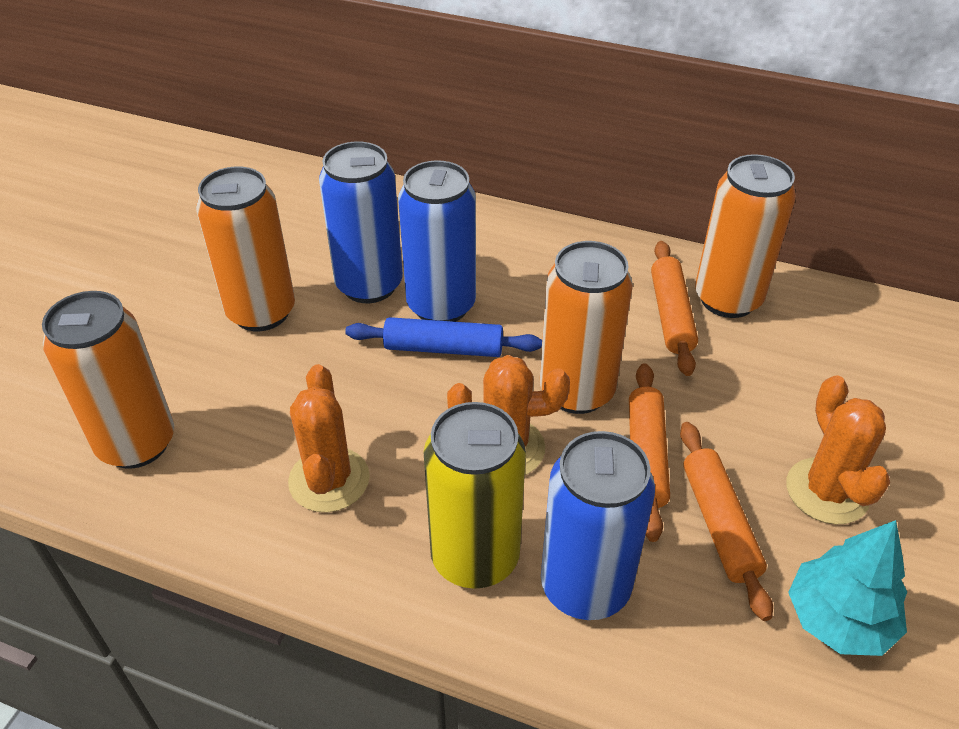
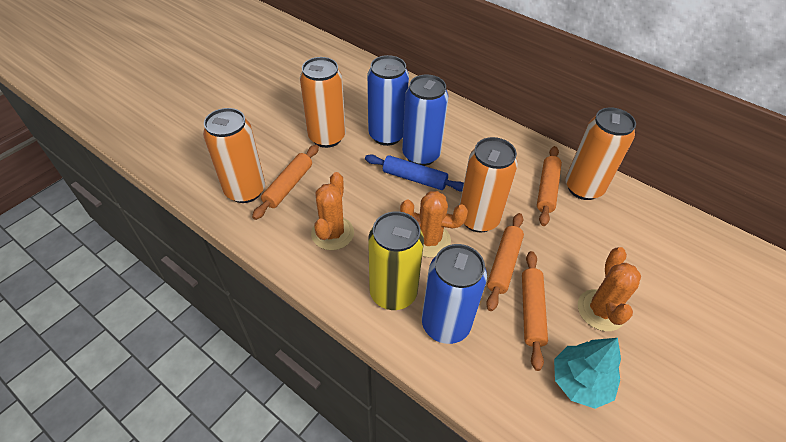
camera: 15 degrees right, 5 degrees up
(217, 415) = (288, 186): none -> orange rolling pin

